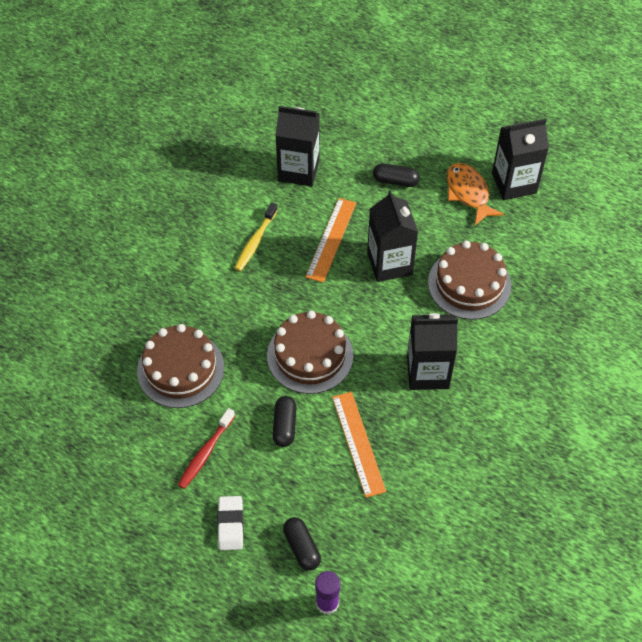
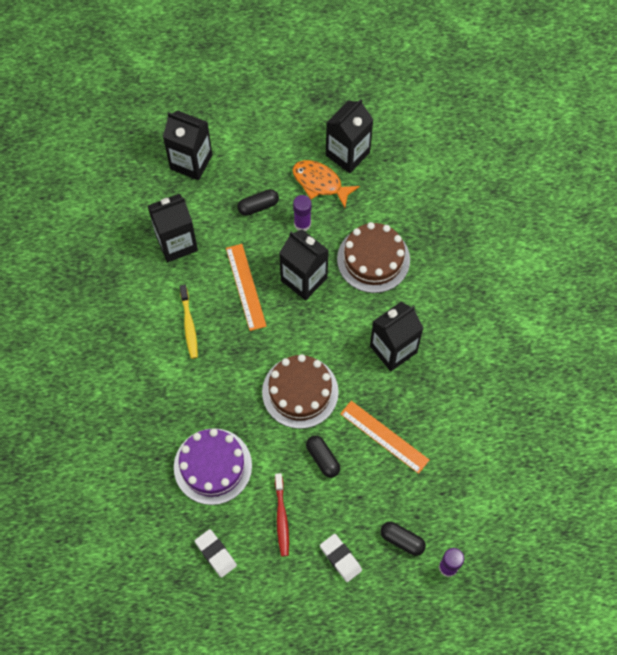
camera: 35 degrees left, 10 degrees up
(122, 445) = (216, 554): none -> white eraser
(180, 369) = (212, 466): brown cake -> purple cake
(363, 114) = (191, 162): none -> black carton
(425, 217) = (302, 224): none -> purple glue stick

